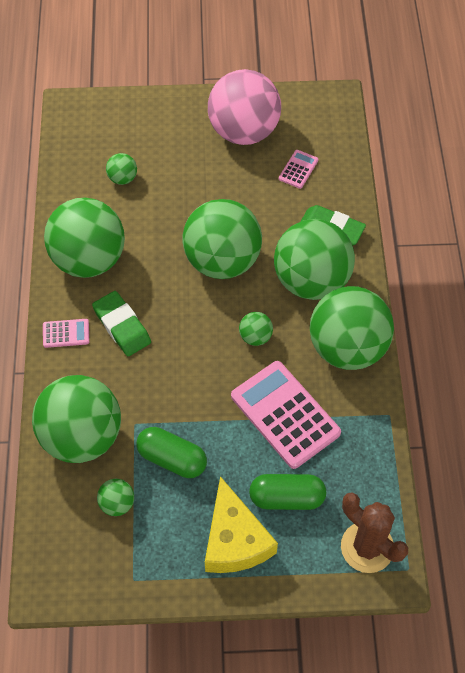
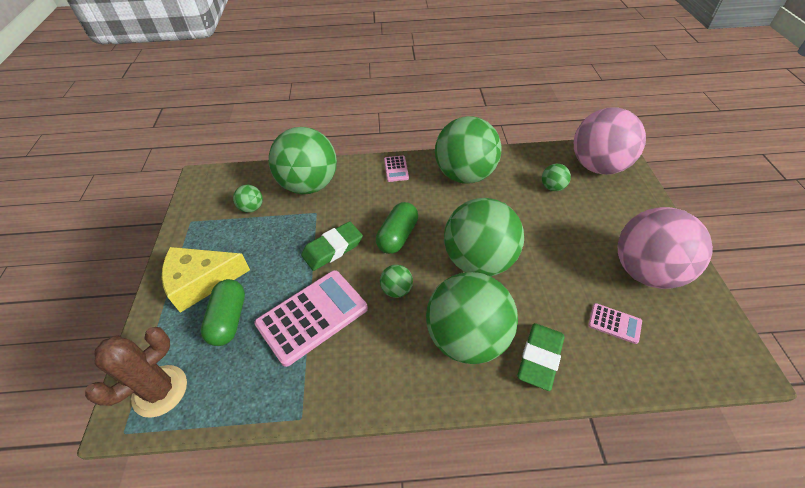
camera: 90 degrees right, 10 degrees down
(94, 130) = (598, 166): none -> pink ball
(122, 326) = (404, 198): green eraser -> green eraser (332, 249)
(172, 459) = (282, 237): green capsule -> green capsule (397, 236)
(347, 348) = (385, 374): green ball -> none

